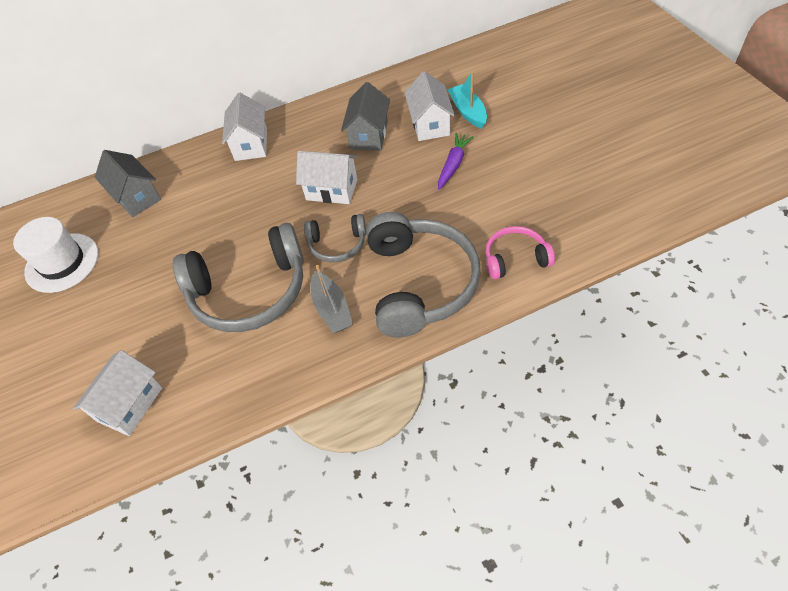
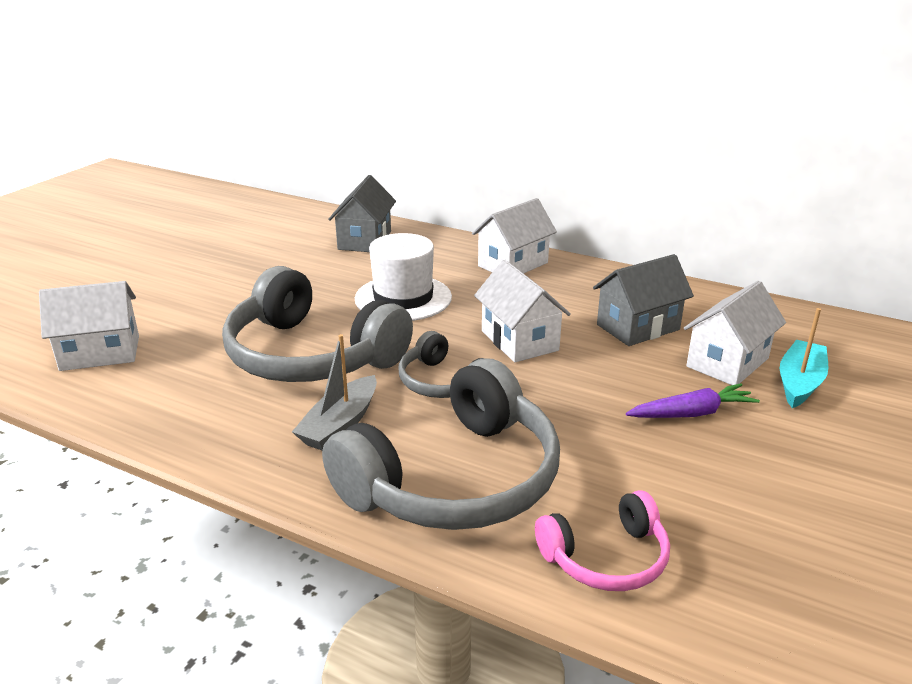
camera: 45 degrees right, 25 degrees down
(62, 263) = (246, 243): white hat -> white hat (403, 298)
(515, 258) = (606, 558): pink headphones -> pink headphones turned 120 degrees clockwise

